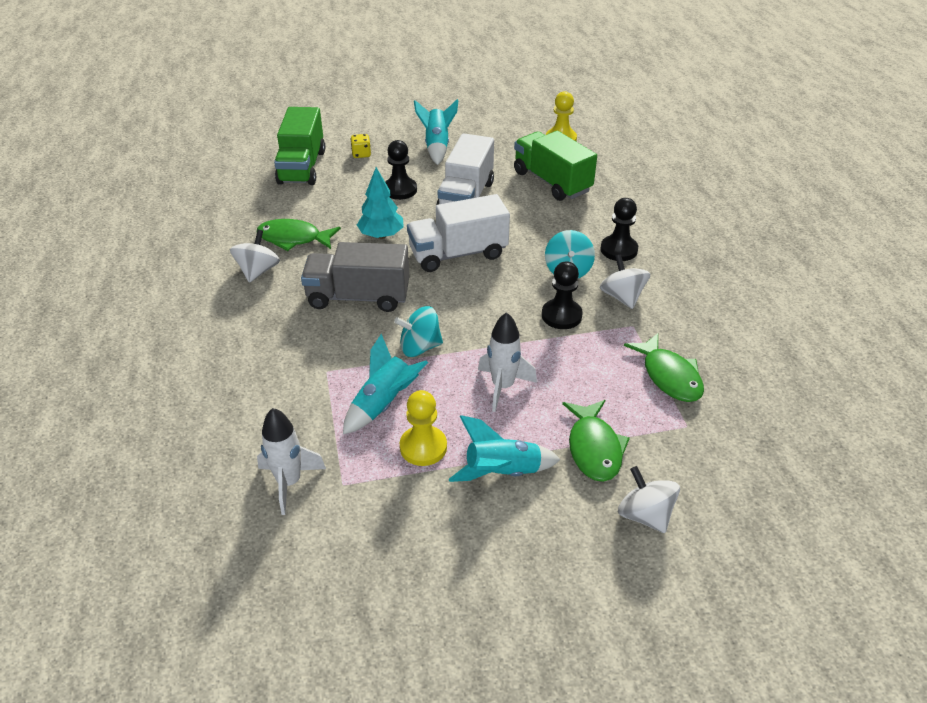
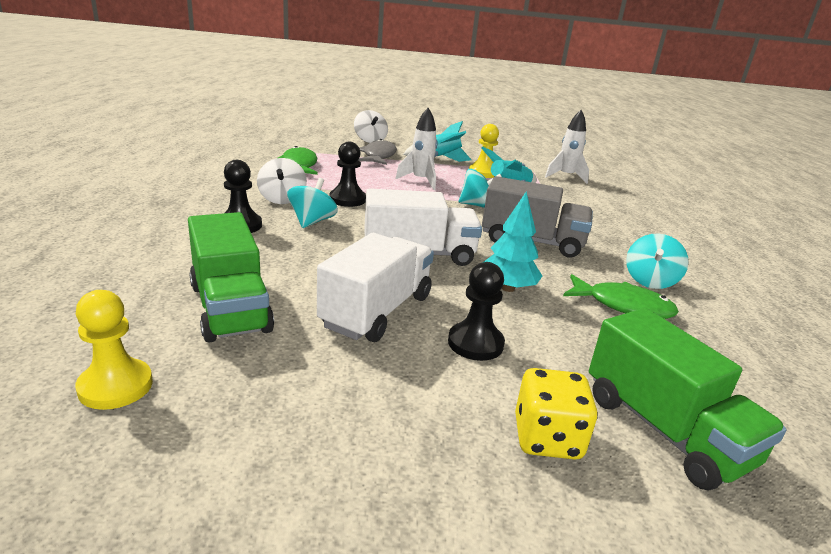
camera: 170 degrees left, 15 degrees down
(258, 271) = (650, 280): white spinning top -> turquoise spinning top
(302, 167) = (664, 430): green truck -> green truck turned 135 degrees clockwise
(361, 154) = (547, 438): yellow dice -> yellow dice, size x1.65
(437, 146) = (382, 425): turquoise rocket -> none
(594, 448) = (378, 156): green fish -> grey fish

